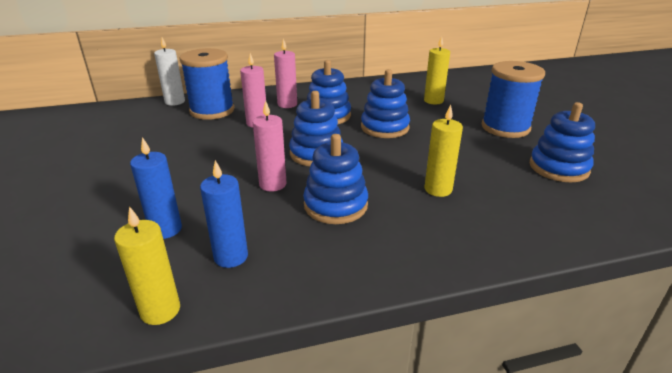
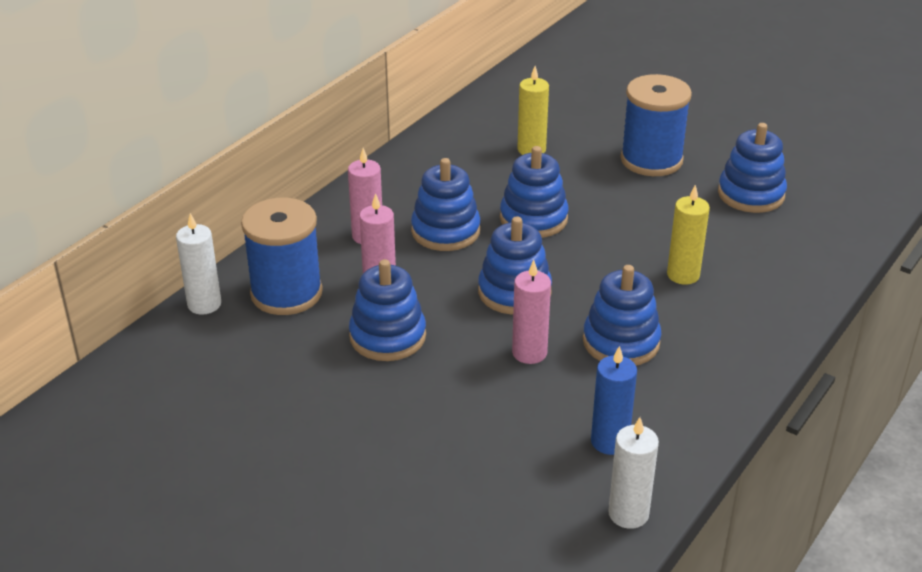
camera: 40 degrees left, 5 degrees up
(160, 310) = (628, 514): yellow candle -> white candle
(165, 229) = (510, 455): blue candle -> none
(219, 144) = (387, 336): none -> blue stacking toy

